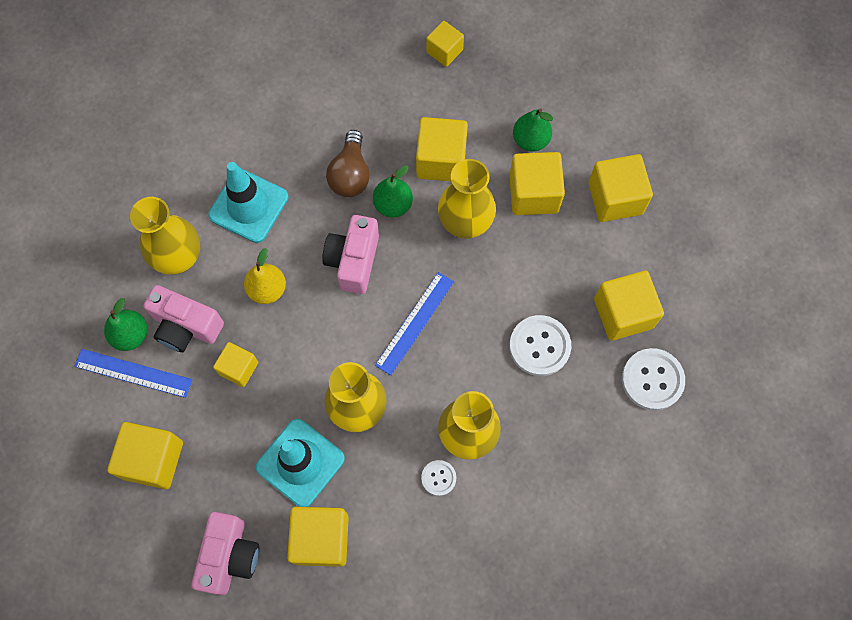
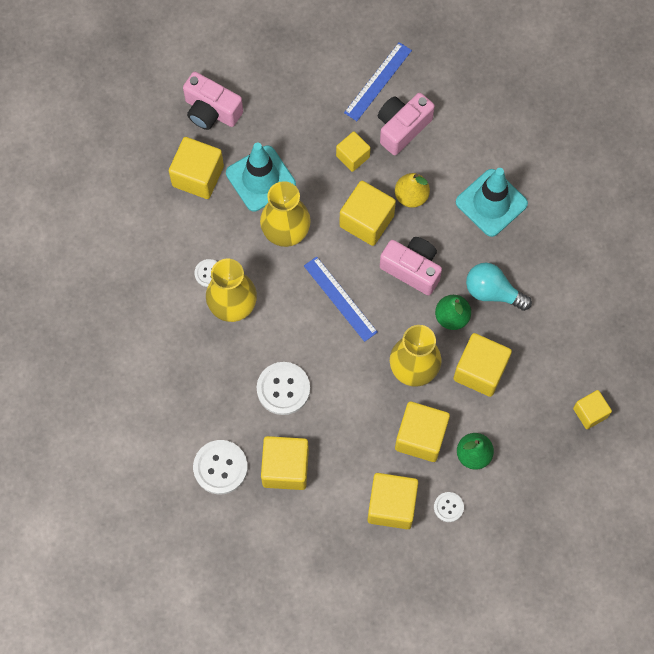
camera: 110 degrees right, 0 degrees up
(131, 335) = (410, 87): green pear -> none
(153, 460) = (304, 78): yellow cube -> yellow cube (366, 221)
(179, 258) = (463, 138): yellow vase -> none
(350, 174) = (493, 292): brown light bulb -> turquoise light bulb
(593, 146) = (448, 507): none -> white button

